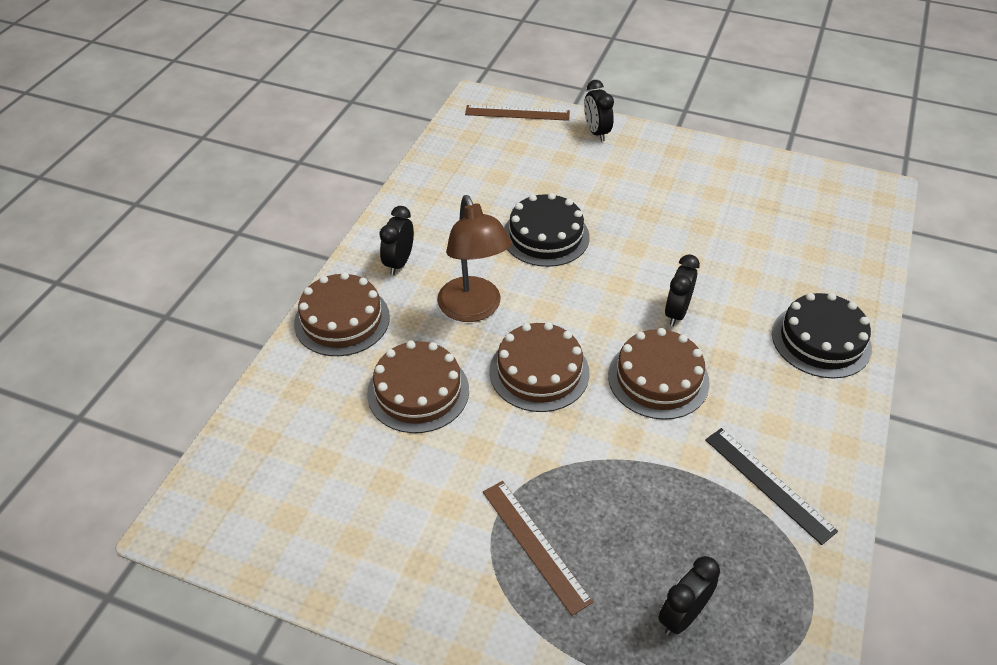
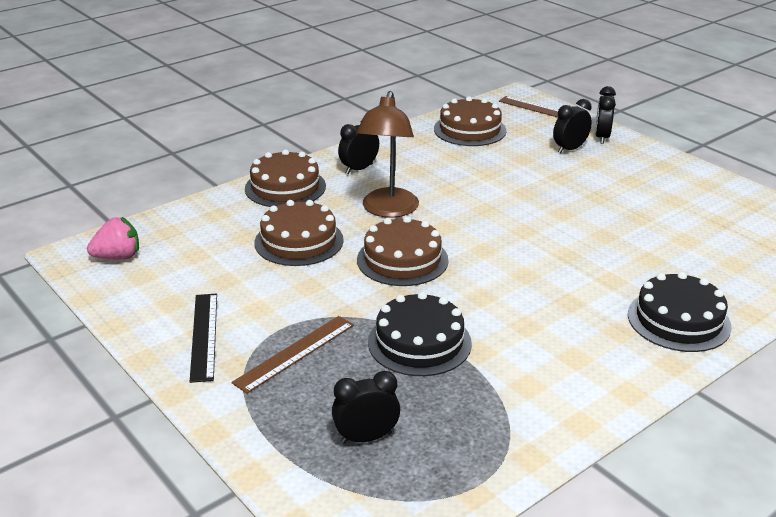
camera: 30 degrees right, 15 degrees down
(237, 503) = (118, 257): none -> pink strawberry
(535, 545) = (295, 353): brown ruler -> brown ruler turned 45 degrees clockwise
(545, 236) = (491, 186): black cake -> black cake (419, 342)
(658, 378) = (498, 295): brown cake -> brown cake (470, 130)
(676, 313) = (557, 262): black clock -> black clock (569, 149)
(768, 484) = (528, 390): black ruler -> black ruler (204, 336)

